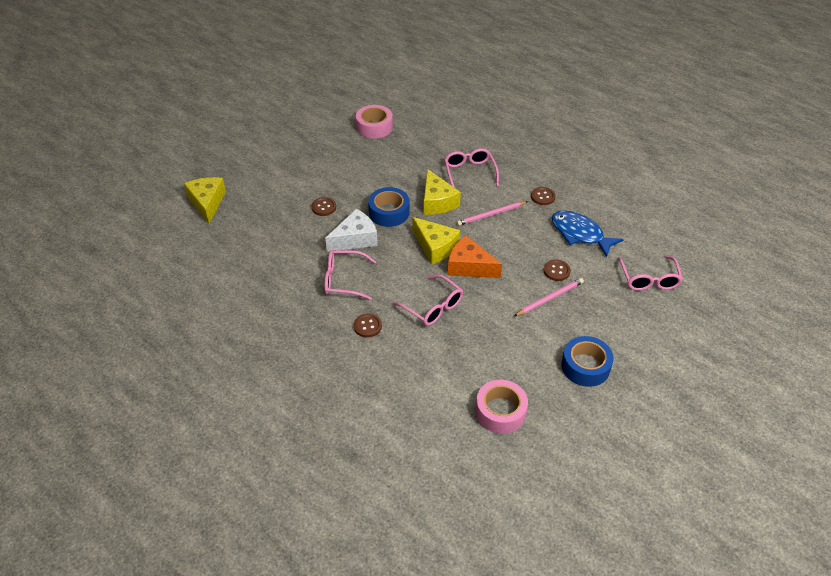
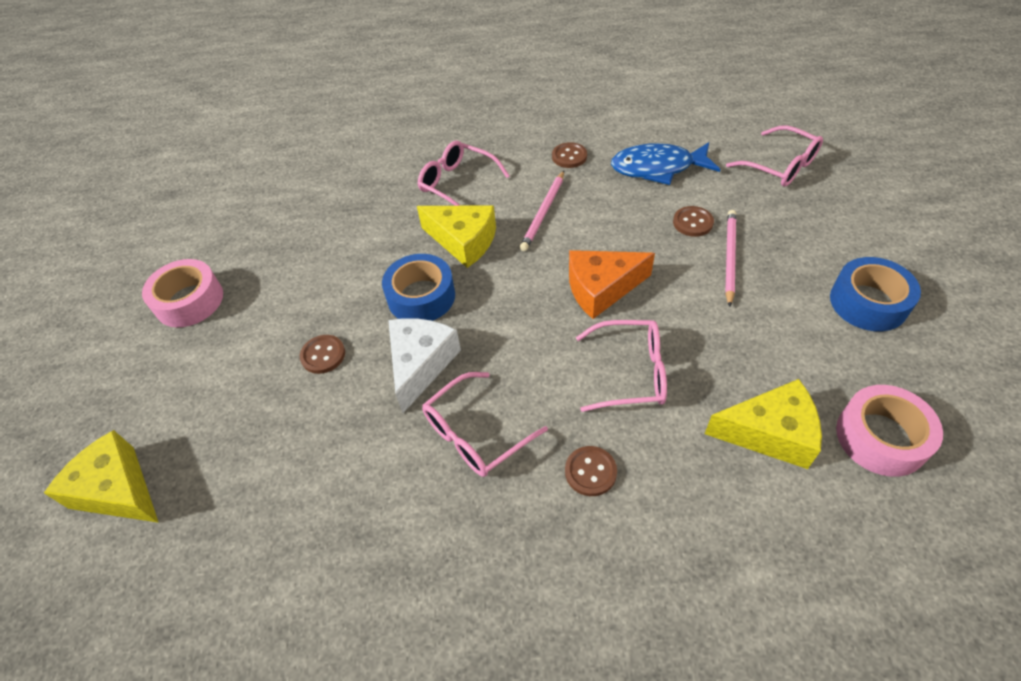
camera: 40 degrees left, 5 degrees up
(374, 127) = (270, 207): pink tape -> pink tape (189, 301)
(435, 247) = (533, 296): yellow cheese -> yellow cheese (769, 433)

